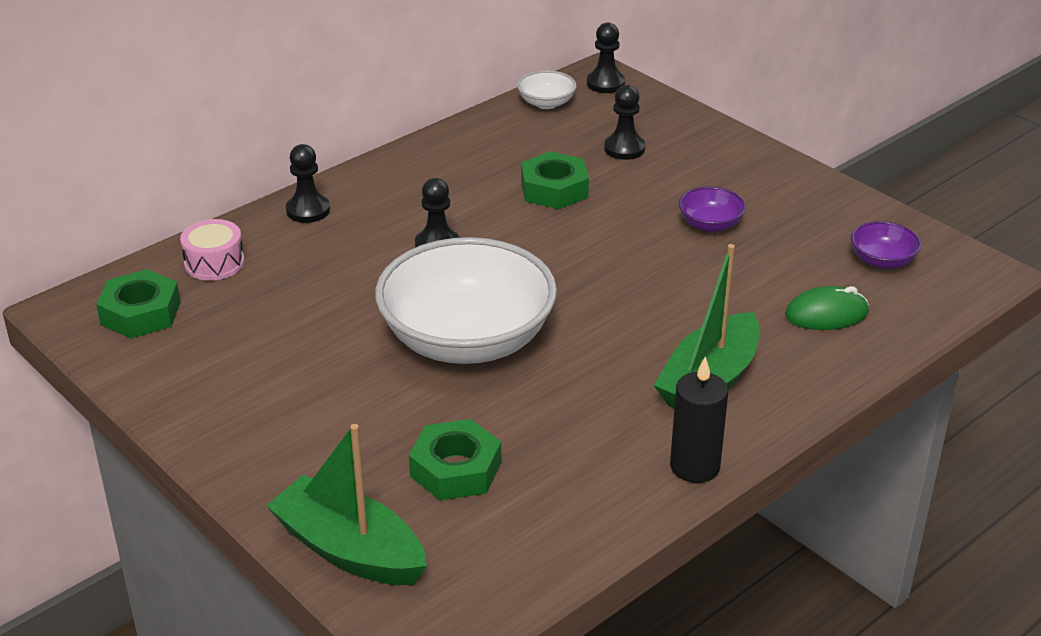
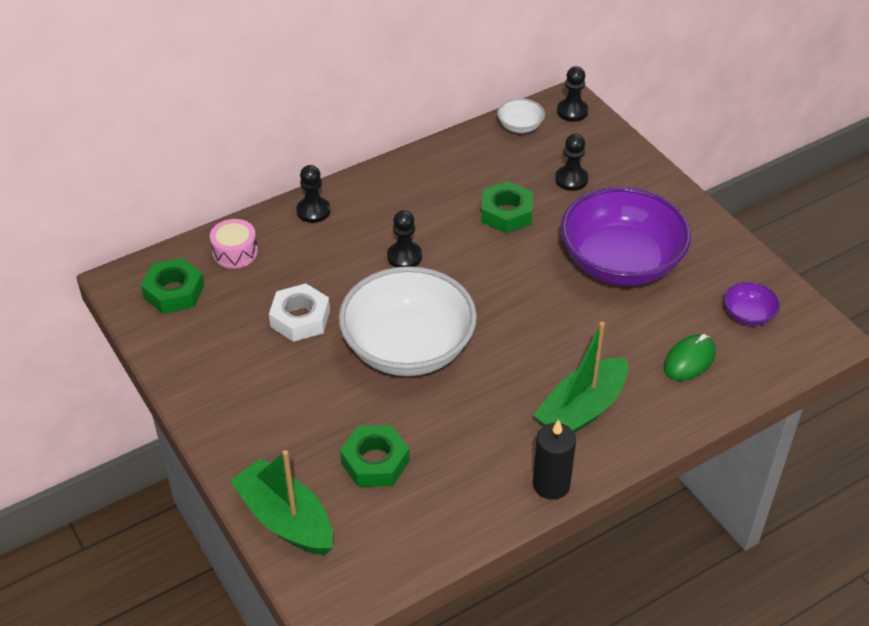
camera: 10 degrees right, 10 degrees up
(317, 324) = (300, 318): none -> white nut
(710, 224) = (621, 262): purple bowl -> purple bowl, size x2.41
(826, 314) = (689, 360): green mouse -> green mouse turned 45 degrees counterclockwise

